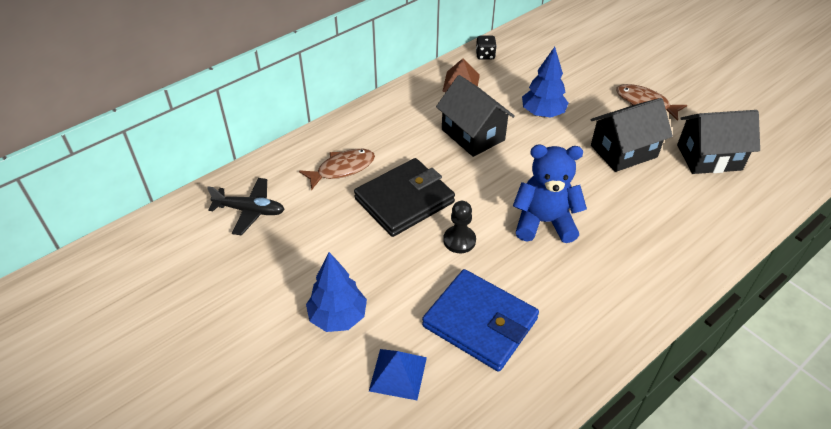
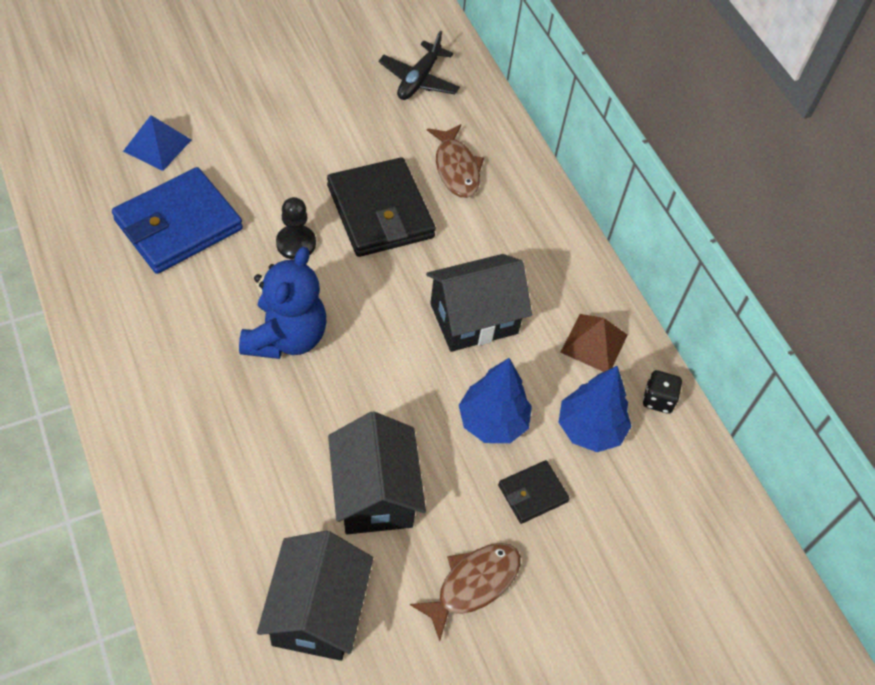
camera: 100 degrees right, 10 degrees up
(338, 317) = (244, 118): blue tree -> blue tree (589, 429)
(576, 91) = (532, 493): none -> black wallet

